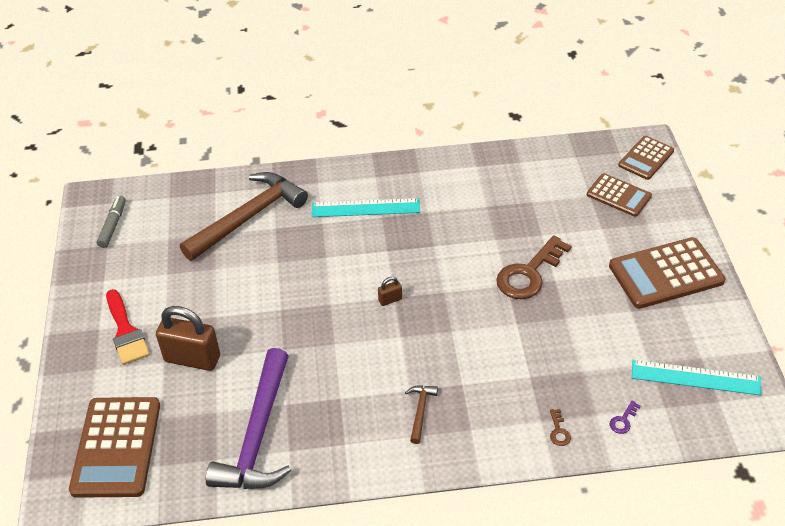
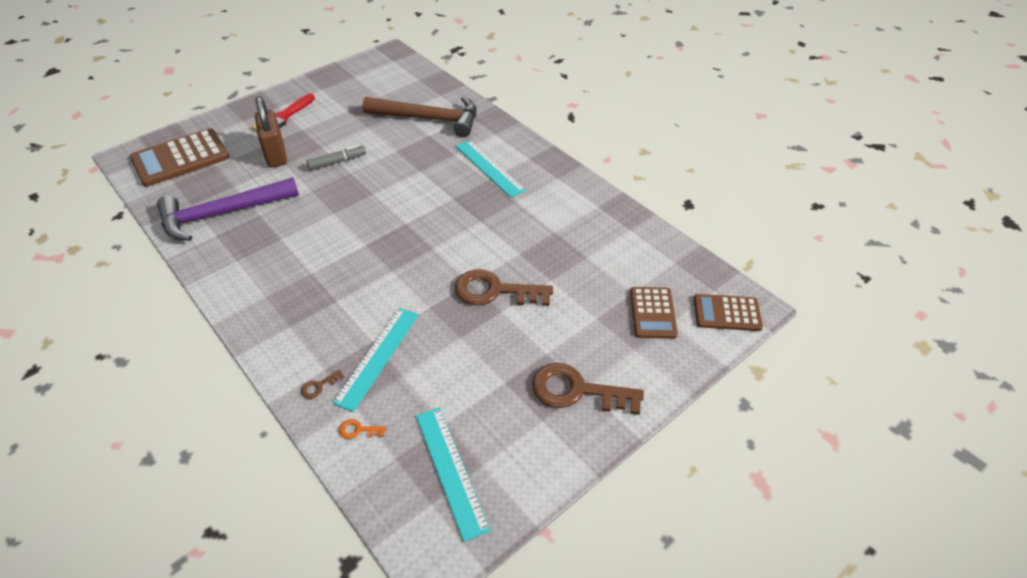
camera: 55 degrees right, 0 degrees up
(113, 225) = (373, 71): grey marker -> grey marker (337, 162)
(390, 300) = (400, 222): brown padlock -> none
(420, 411) = (292, 288): brown hammer -> none
(551, 379) = (377, 357): none -> turquoise ruler
(623, 420) = (358, 430): purple key -> orange key
(665, 273) = (577, 391): brown calculator -> brown key

